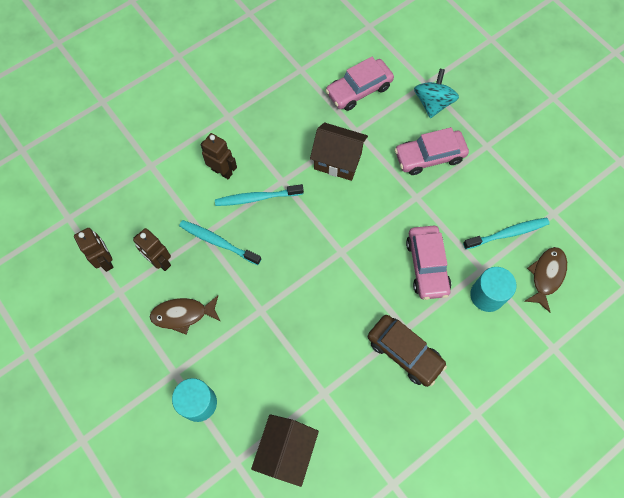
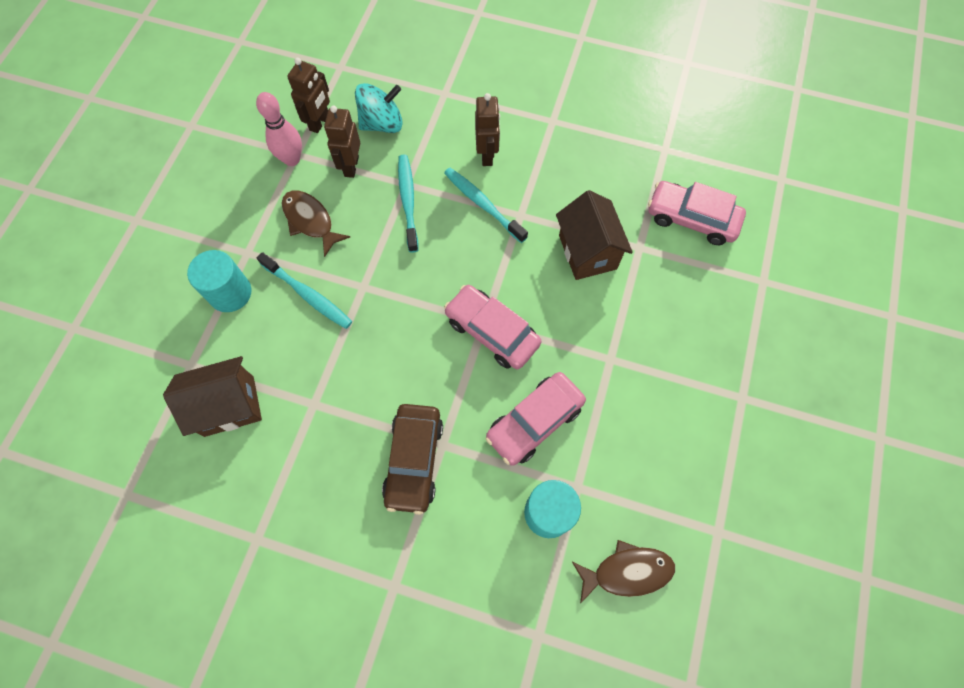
camera: 55 degrees right, 0 degrees up
(121, 298) = (292, 159): none -> pink bowling pin
(429, 156) = (673, 342): pink car -> pink car (492, 332)
(433, 103) = (744, 304): turquoise spinning top -> turquoise spinning top (382, 123)
(507, 233) = (646, 490): turquoise toothbrush -> turquoise toothbrush (308, 295)

